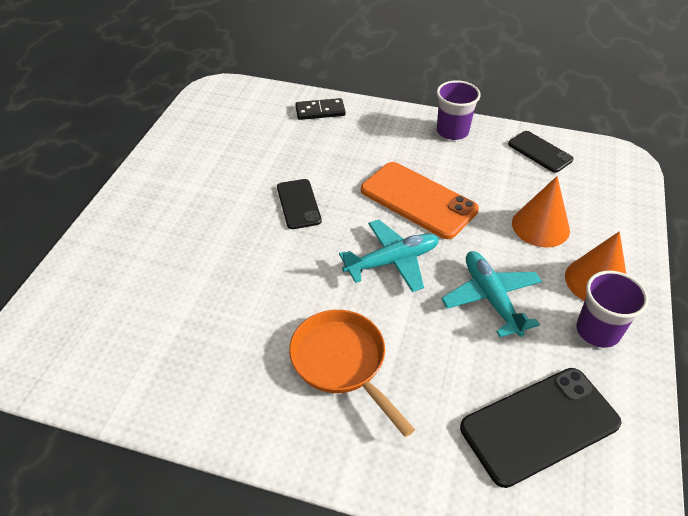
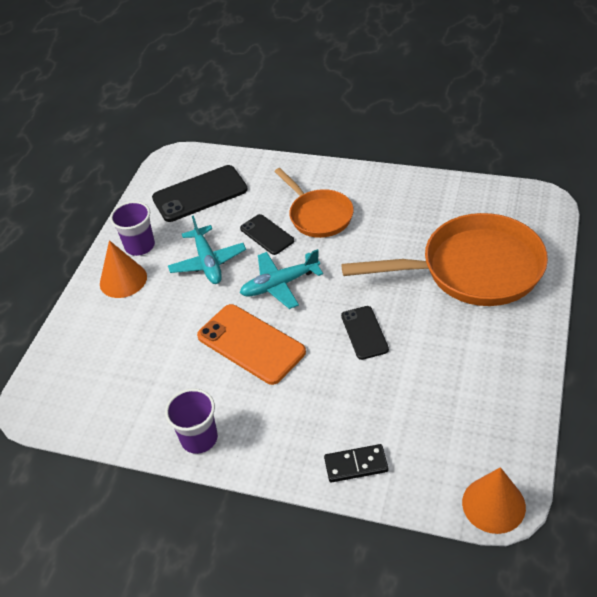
camera: 175 degrees left, 0 degrees up
(157, 264) = (473, 269): none -> orange pan
(539, 152) = (112, 412): black phone -> black phone (267, 235)
(540, 226) = (147, 324): orange cone -> orange cone (493, 504)

